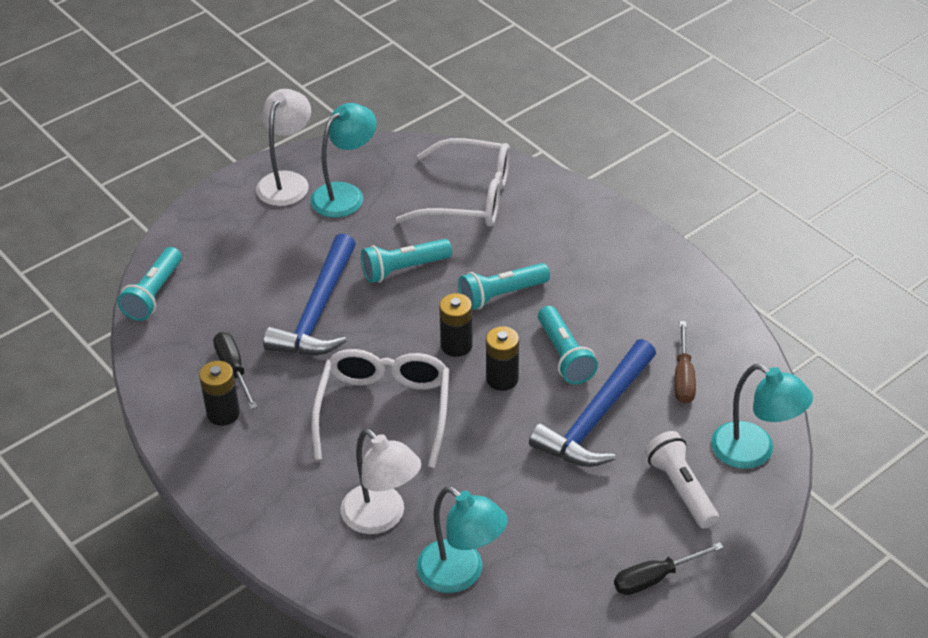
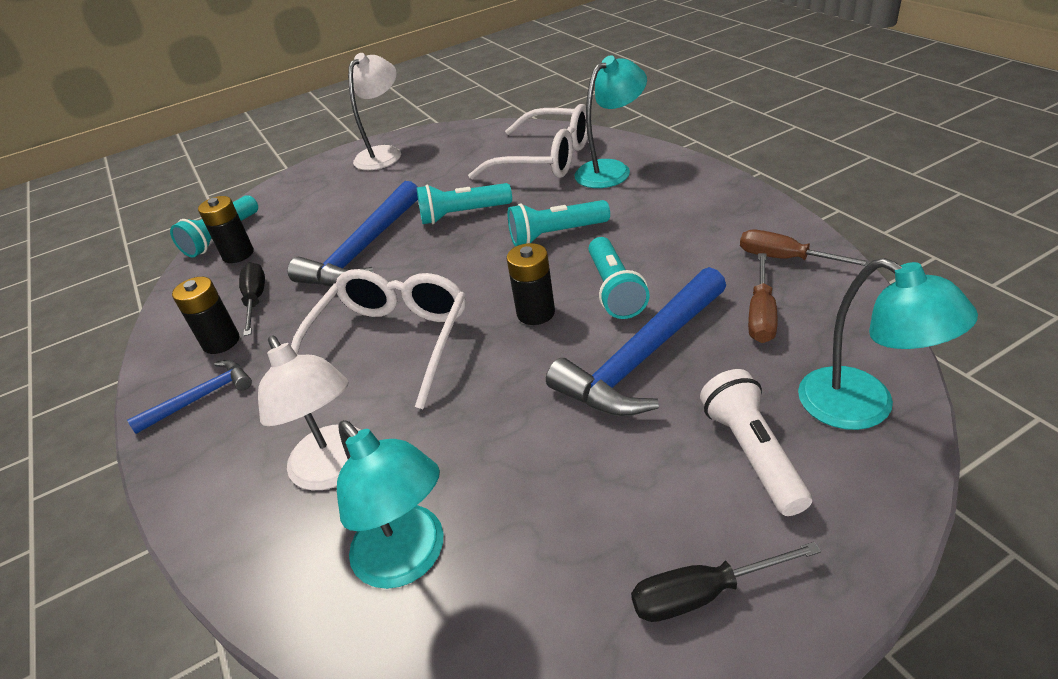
camera: 15 degrees right, 5 degrees down
(235, 466) = (201, 398): none -> blue hammer
(345, 194) = (431, 160): turquoise lamp -> turquoise lamp (611, 170)
(456, 345) = (494, 280): black battery -> black battery (238, 254)
(701, 323) = (786, 259): none -> brown screwdriver

